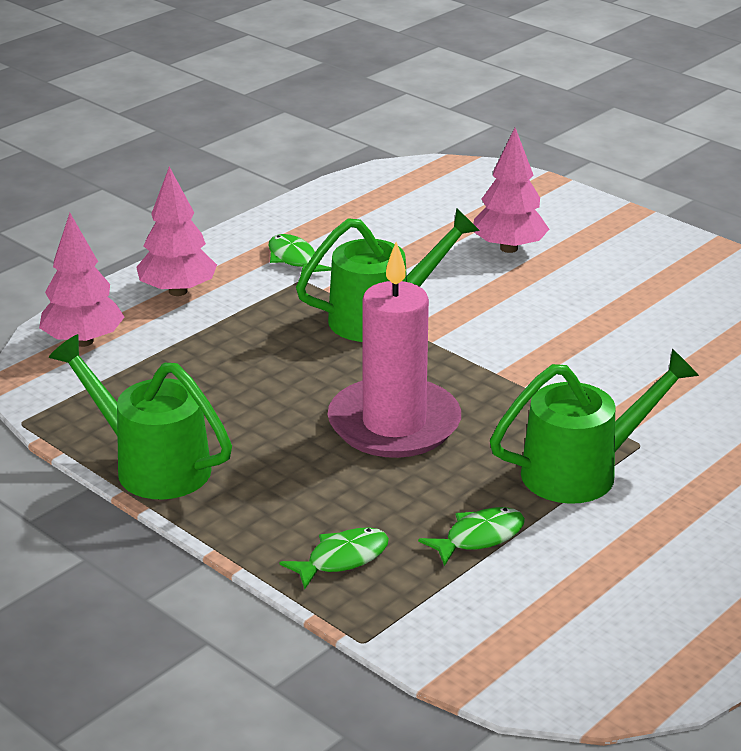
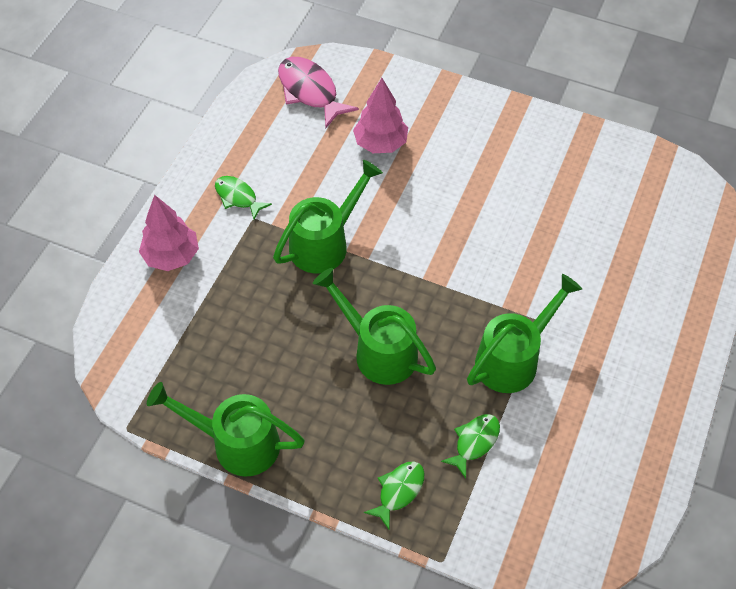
camera: 20 degrees left, 25 degrees up
(83, 341) = (129, 330): pink tree -> none
(394, 424) = (378, 350): pink candle -> green watering can
(442, 191) = (310, 92): none -> pink fish

